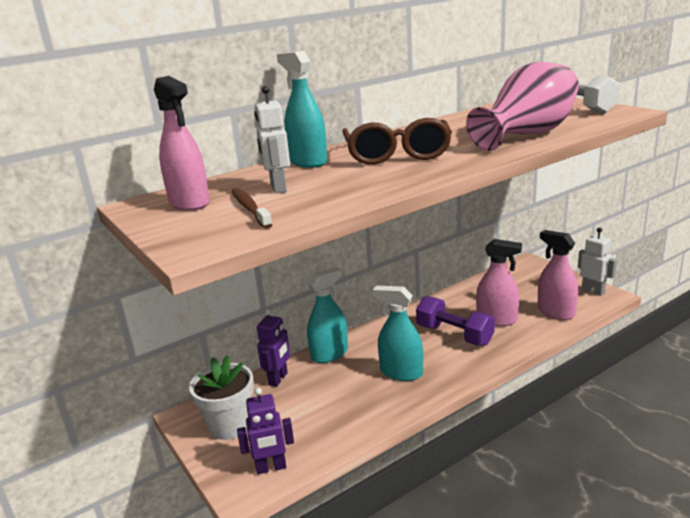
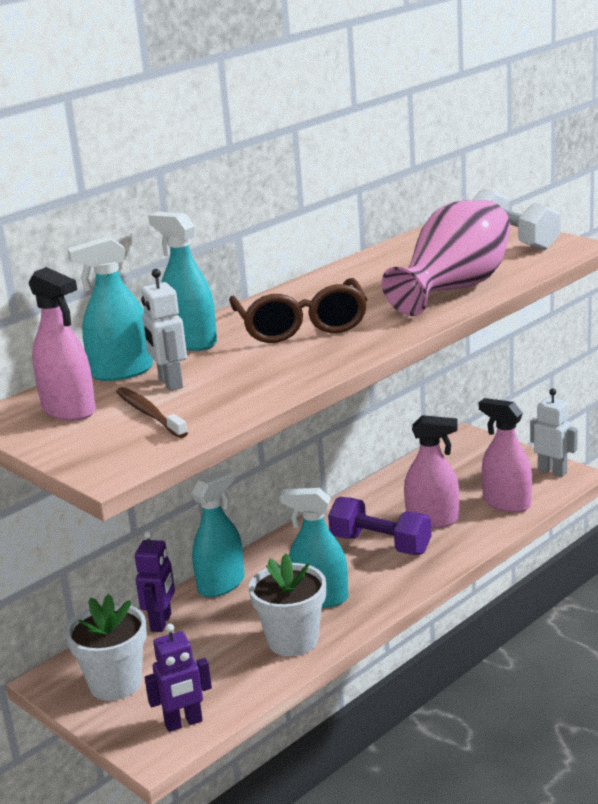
camera: 10 degrees left, 0 degrees up
(245, 179) = (121, 372): none -> turquoise spray bottle
(373, 405) = (292, 640): none -> white flower pot

